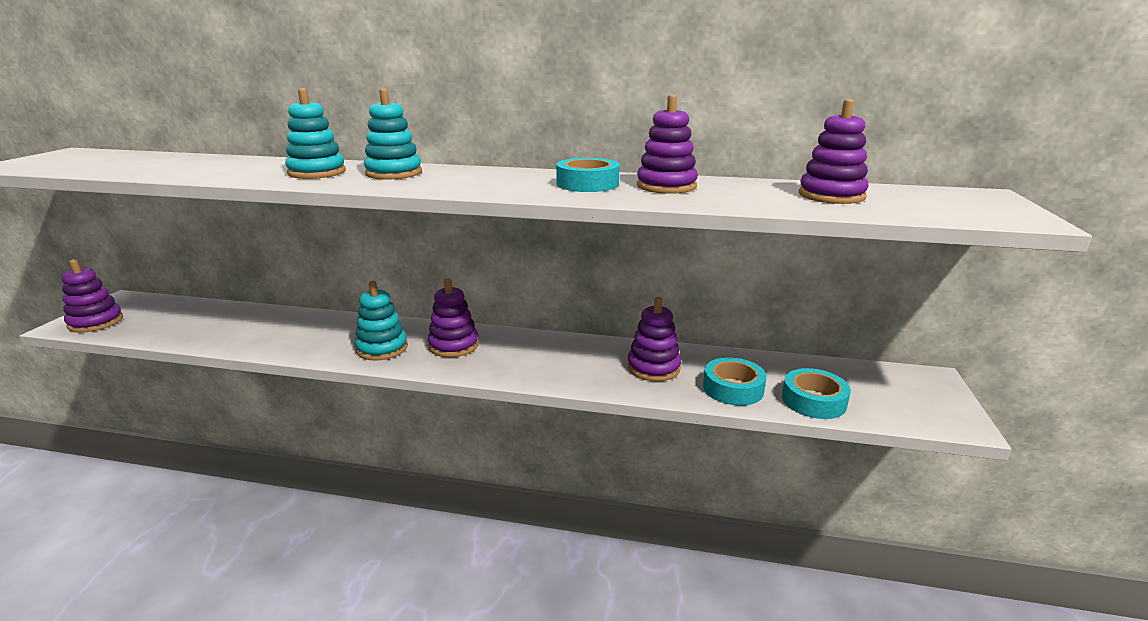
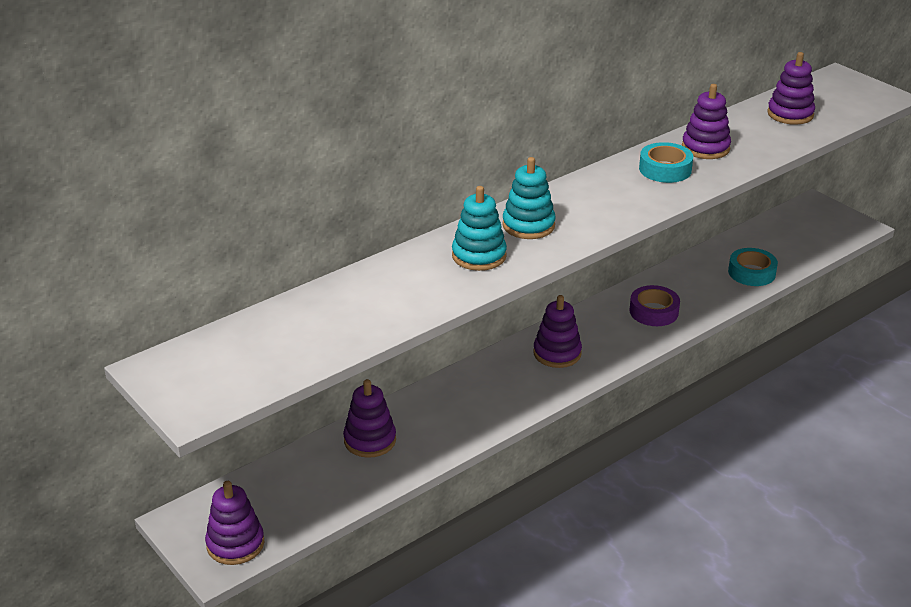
camera: 50 degrees left, 10 degrees up
(382, 348) = (520, 388): turquoise stacking toy -> none
(580, 364) = (653, 312): none -> purple tape
(653, 368) = (693, 286): purple stacking toy -> purple stacking toy (370, 440)
(813, 401) = (794, 255): turquoise tape -> none

